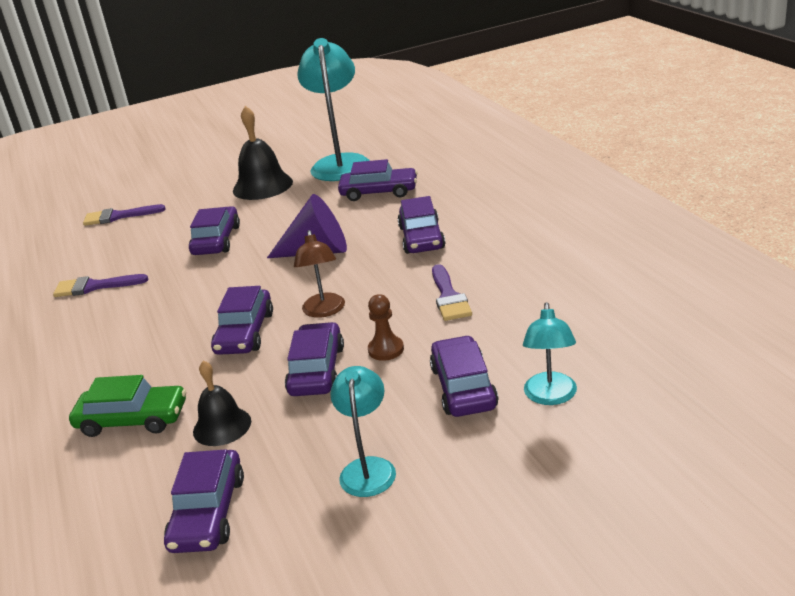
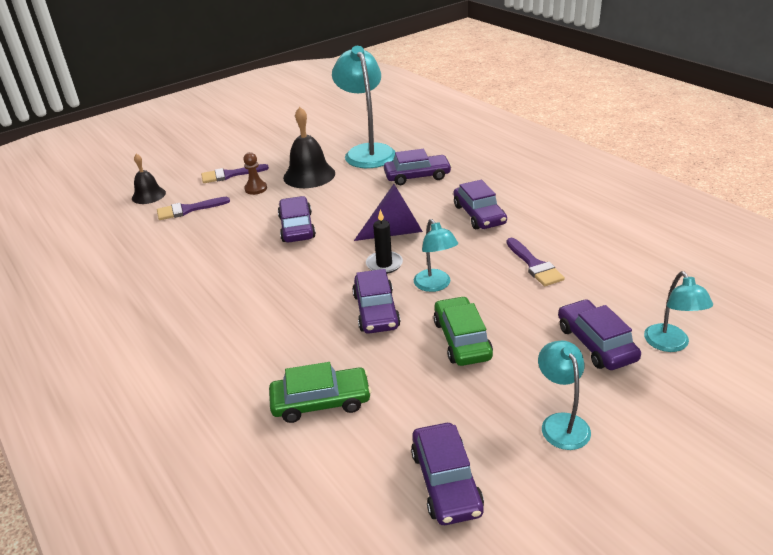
camera: 15 degrees left, 5 degrees up
(94, 286) = (205, 278): purple brush -> purple brush (230, 175)
(222, 426) = (408, 399): black bell -> black bell (148, 195)
(283, 285) = (384, 264): none -> black candle
(317, 370) = (462, 339): purple car -> green car
(324, 311) = (435, 285): brown lamp -> turquoise lamp
(386, 350) = (510, 316): brown pawn -> brown pawn (256, 189)

